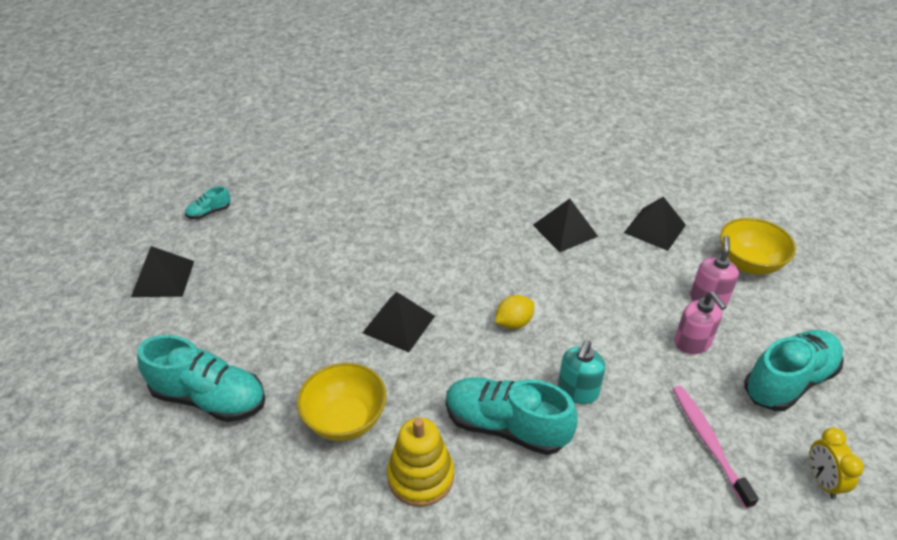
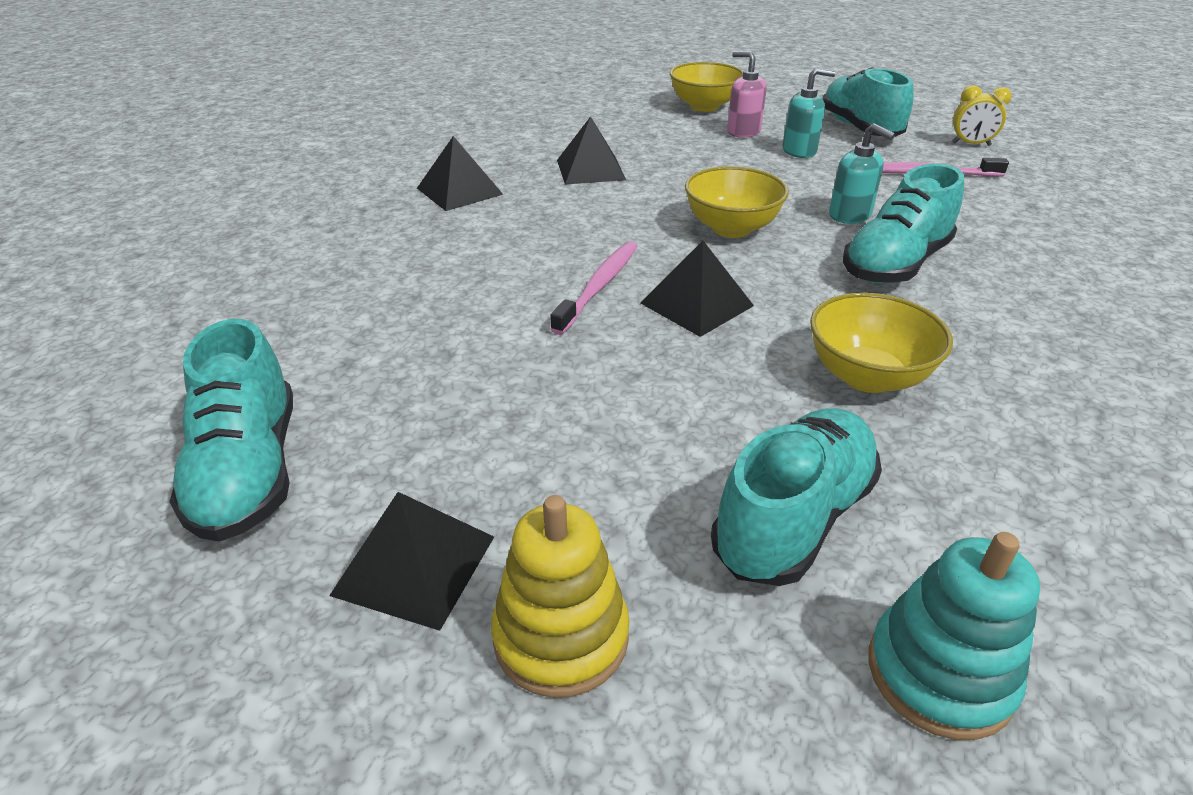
camera: 70 degrees left, 5 degrees down
(118, 463) = (939, 673): none -> turquoise stacking toy
(209, 212) = (249, 471): turquoise shoe -> turquoise shoe, size x2.15
(401, 276) = (599, 286): none -> pink toothbrush
(420, 476) = (969, 332): yellow stacking toy -> yellow stacking toy (561, 636)
(513, 323) = (731, 228): yellow lemon -> yellow bowl
(655, 228) = (624, 129): black pyramid -> black pyramid (459, 191)
(692, 343) = (799, 151): pink soap dispenser -> turquoise soap dispenser

